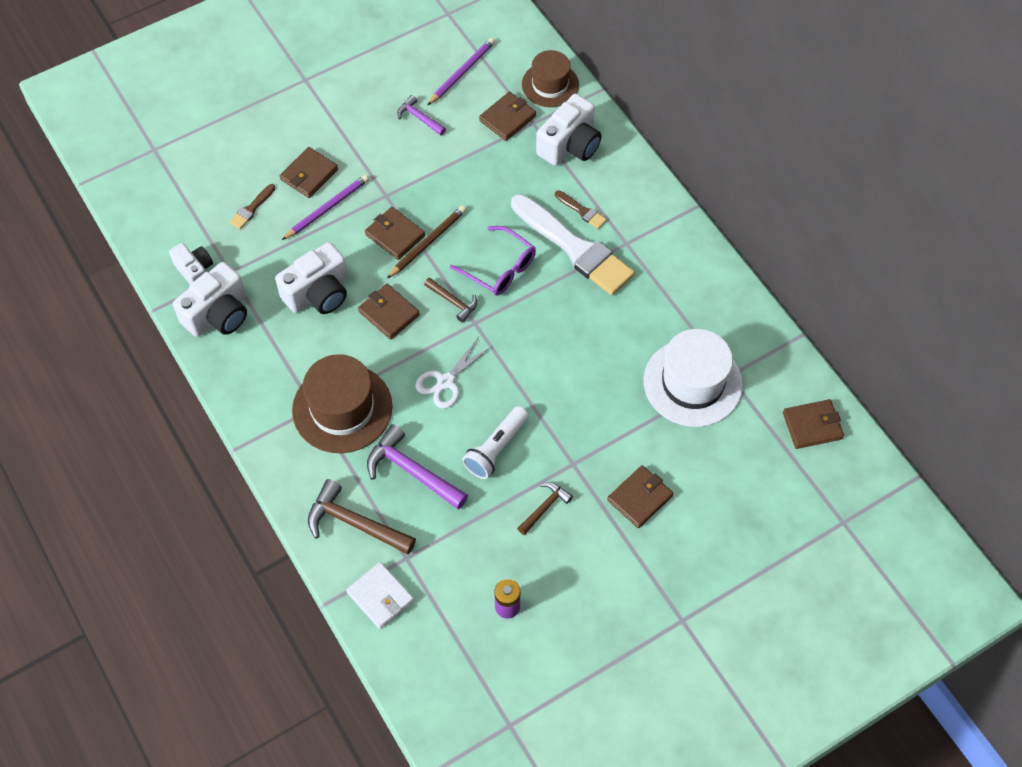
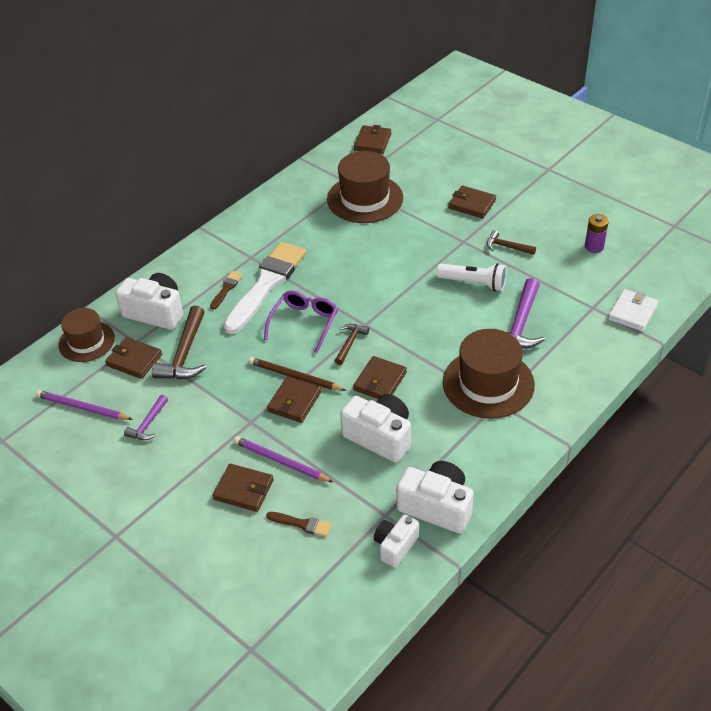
camera: 105 degrees left, 15 degrees down
(354, 523) = (584, 344): brown hammer -> brown hammer (184, 354)
(446, 382) = (429, 327): white scissors -> none
(692, 383) = (365, 199): white hat -> brown hat
(812, 426) = (372, 142): brown wallet -> brown wallet turned 45 degrees clockwise

